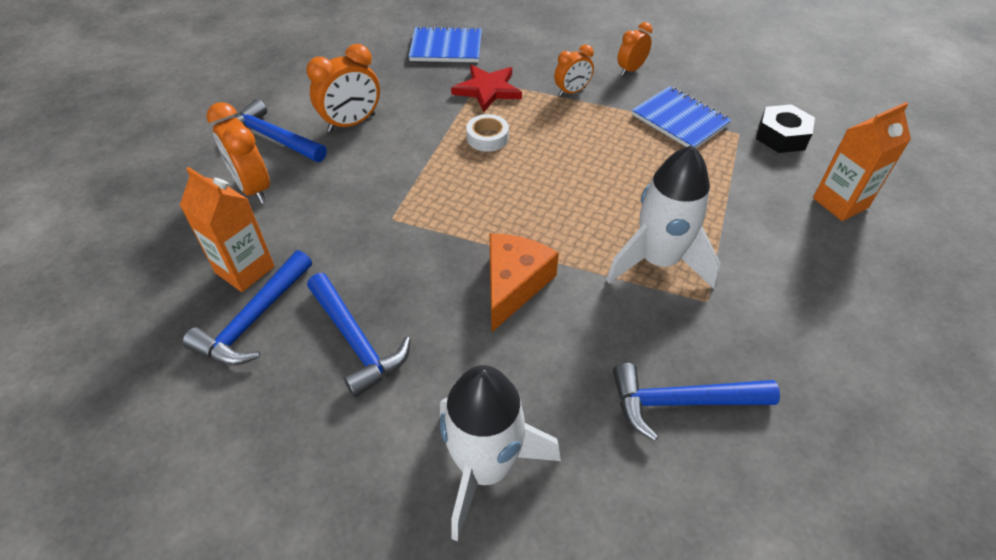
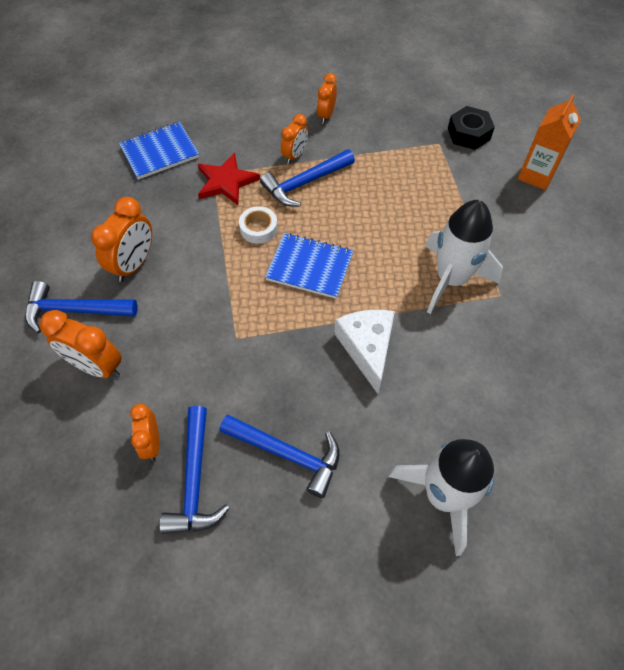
camera: 30 degrees left, 10 degrees up
(245, 270) = (152, 443): orange carton -> orange clock
(513, 284) = (367, 348): orange cheese -> white cheese
(680, 120) = (391, 149): blue notebook -> blue notebook (310, 267)
(681, 402) = (530, 379): blue hammer -> blue hammer (305, 183)

